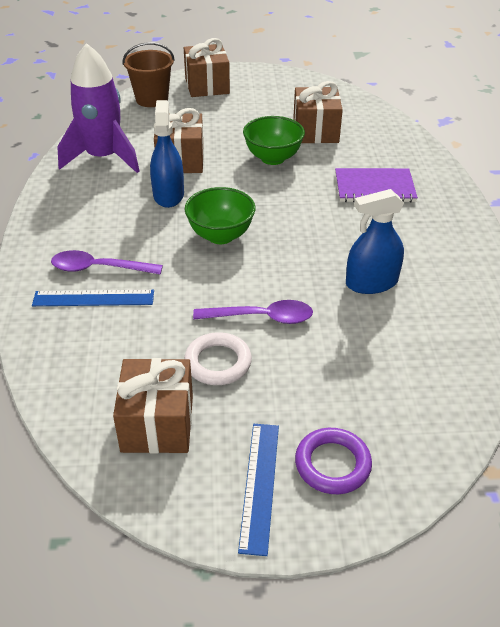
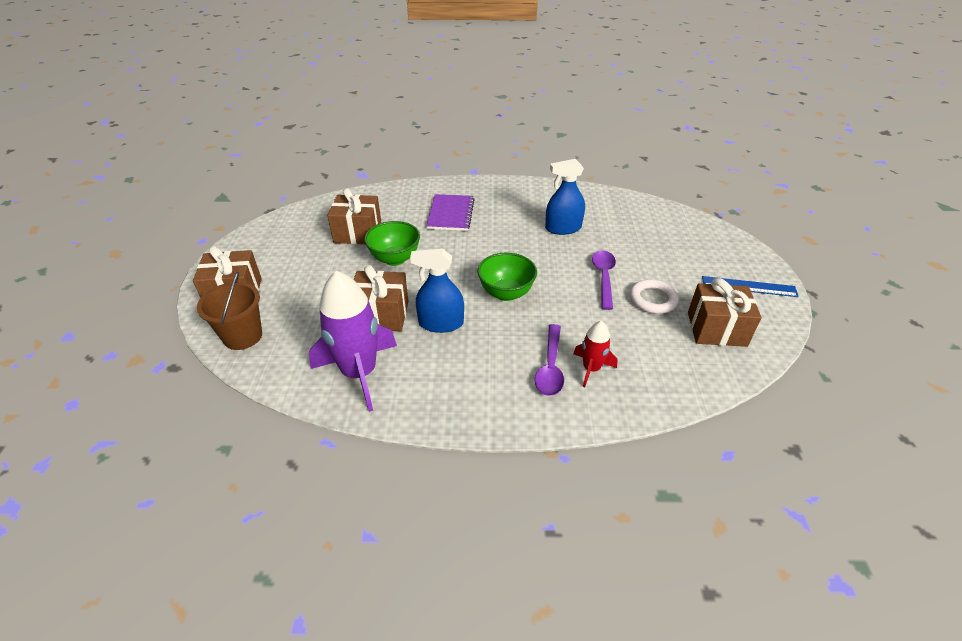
camera: 85 degrees left, 0 degrees up
(93, 298) = (591, 369): blue ruler -> red rocket
(332, 464) = (723, 259): purple ring -> none
(371, 283) = (563, 228): blue spray bottle -> blue spray bottle turned 90 degrees clockwise

